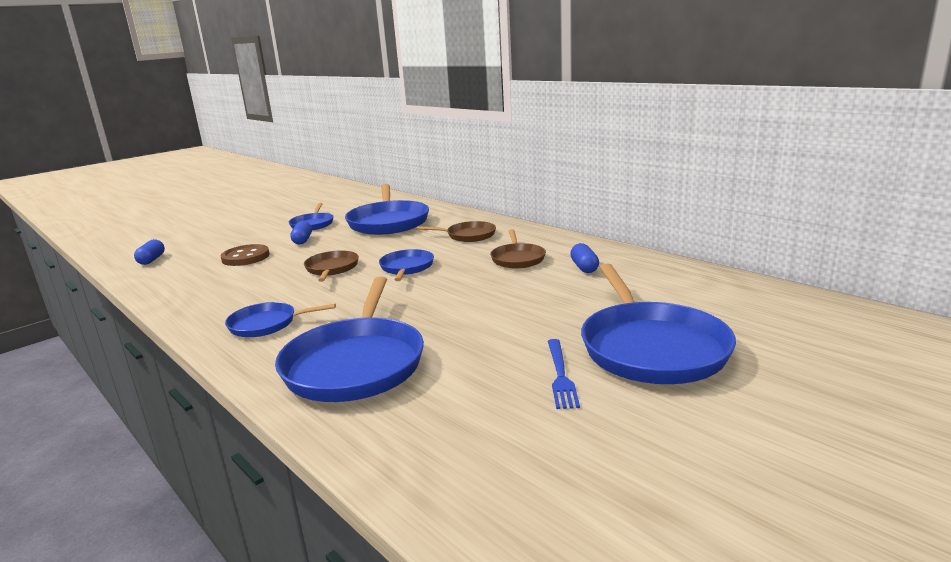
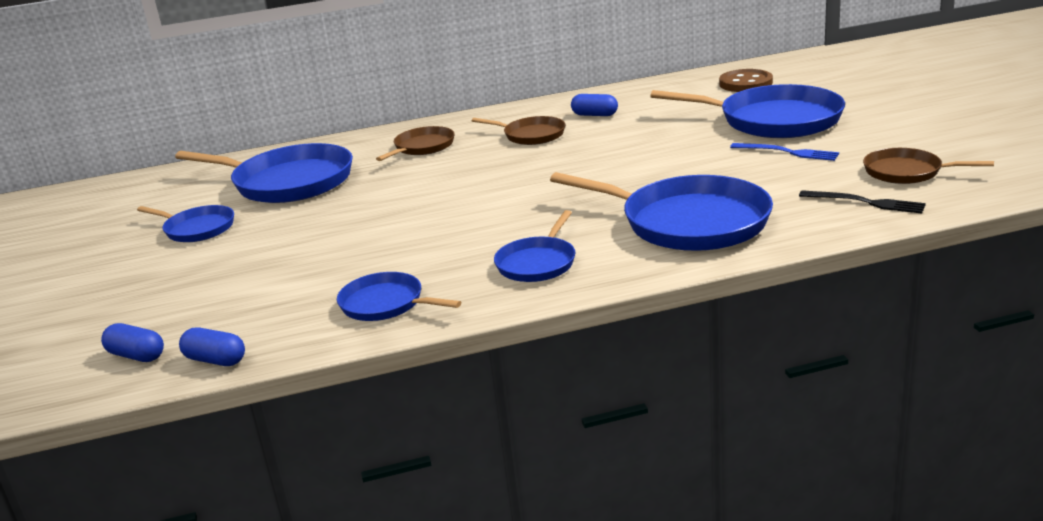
camera: 60 degrees left, 5 degrees up
(245, 257) = (266, 277): brown button -> brown button (745, 83)
(302, 240) = (261, 237): blue capsule -> blue capsule (215, 360)
(332, 268) = (410, 223): brown pan -> brown pan (906, 172)
(406, 267) = (474, 184): blue pan -> blue pan (385, 304)
(438, 455) = (865, 202): none -> black fork

